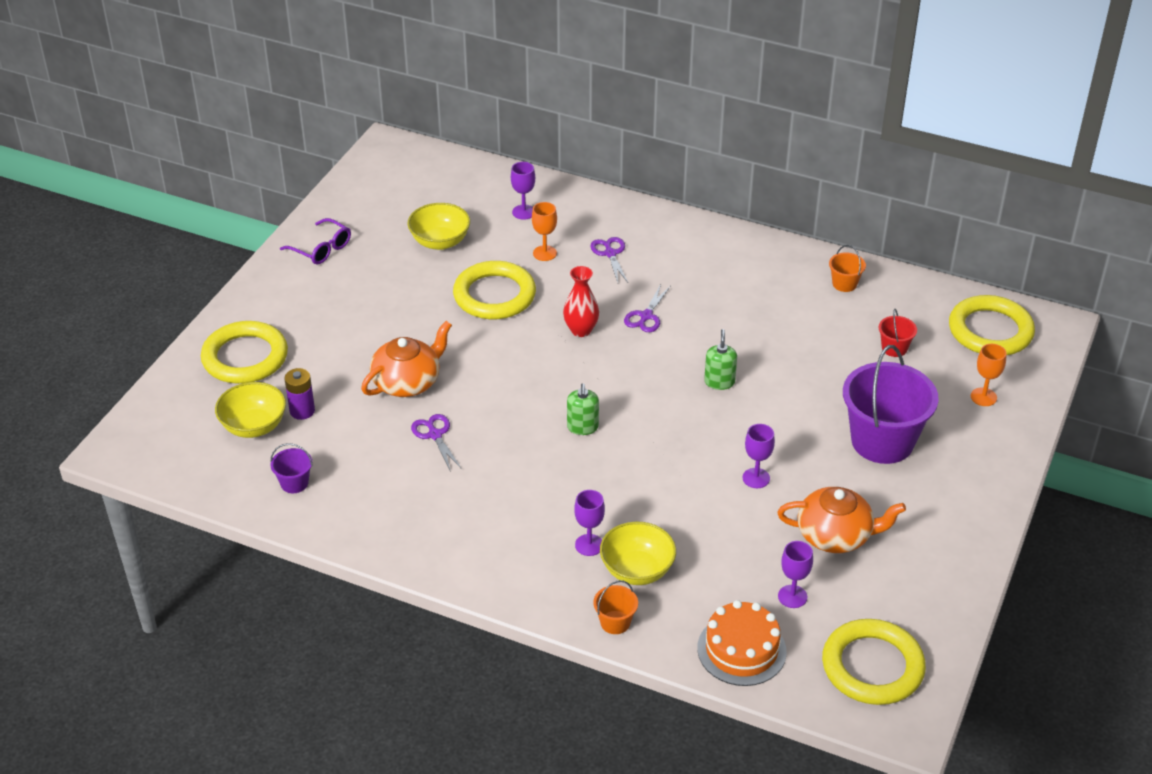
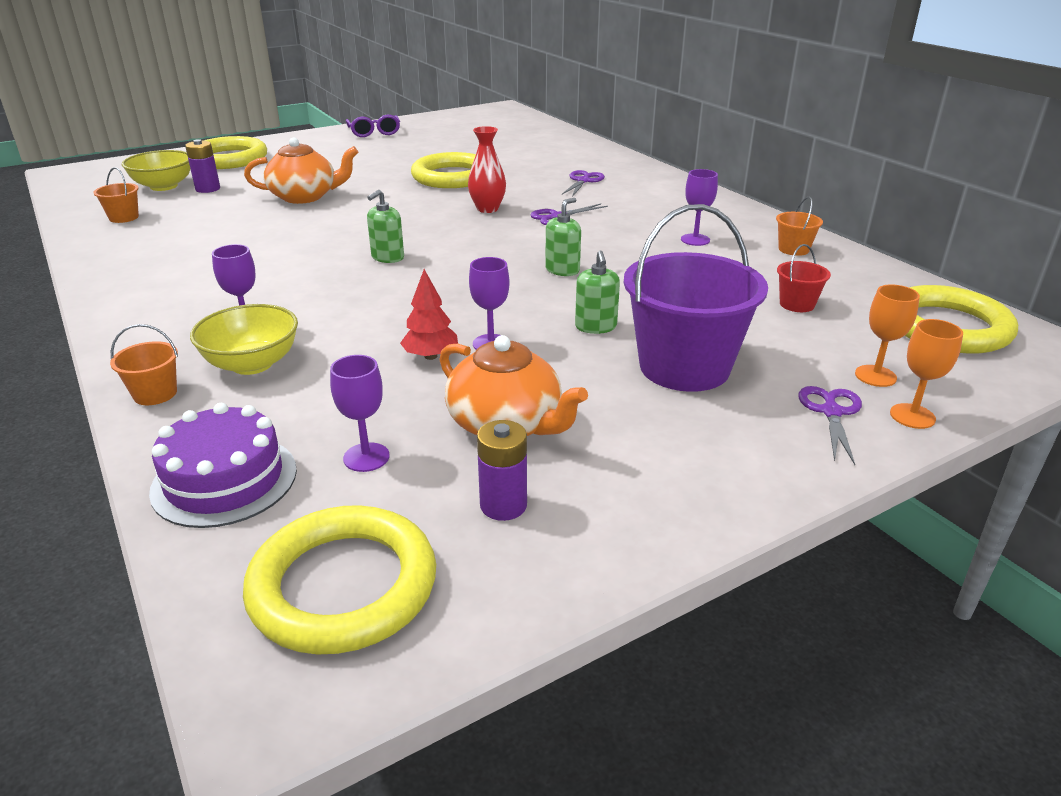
camera: 35 degrees right, 10 degrees down
(294, 483) = (124, 217): purple bucket -> orange bucket
(435, 435) = (267, 226): purple scissors -> purple scissors (831, 412)
(440, 242) = (460, 147): yellow bowl -> none
(523, 212) = (547, 149): purple goblet -> purple goblet (695, 240)
(544, 253) = (529, 169): orange goblet -> orange goblet (912, 416)
(734, 507) = (431, 356): none -> red tree
(741, 650) = (224, 480): orange cake -> purple cake
(800, 430) = (595, 327): none -> green soap dispenser
(890, 586) = (503, 505): none -> purple battery

